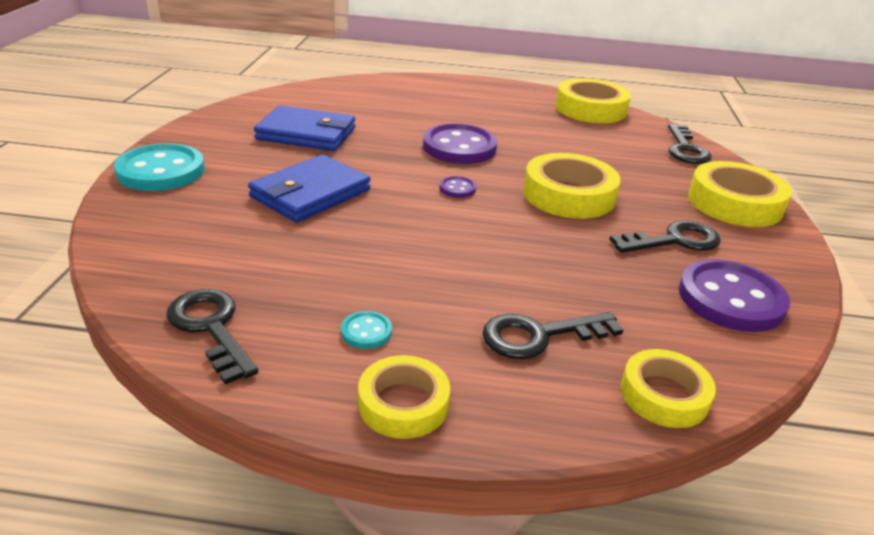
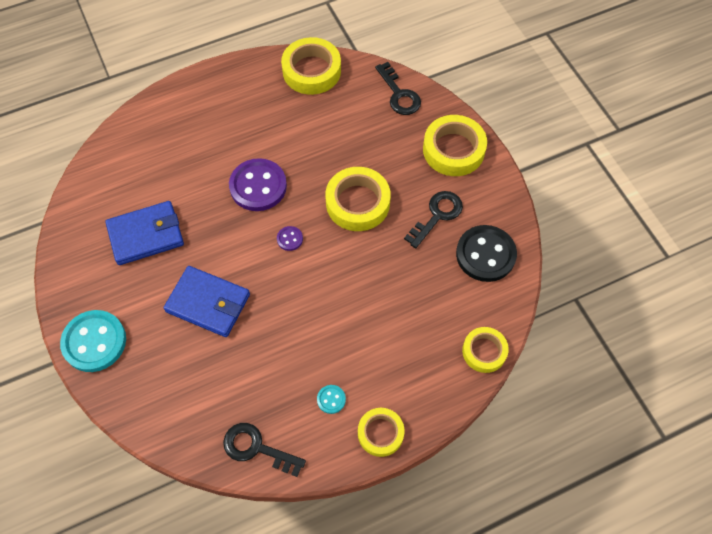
camera: 30 degrees left, 30 degrees up
(310, 193) = (208, 303): blue wallet -> blue wallet turned 75 degrees counterclockwise
(539, 336) = (411, 347): black key -> none
(731, 299) = (485, 254): purple button -> black button

